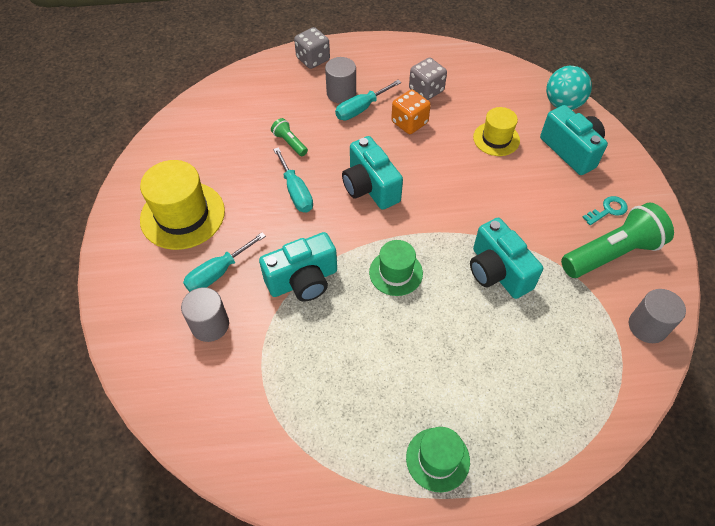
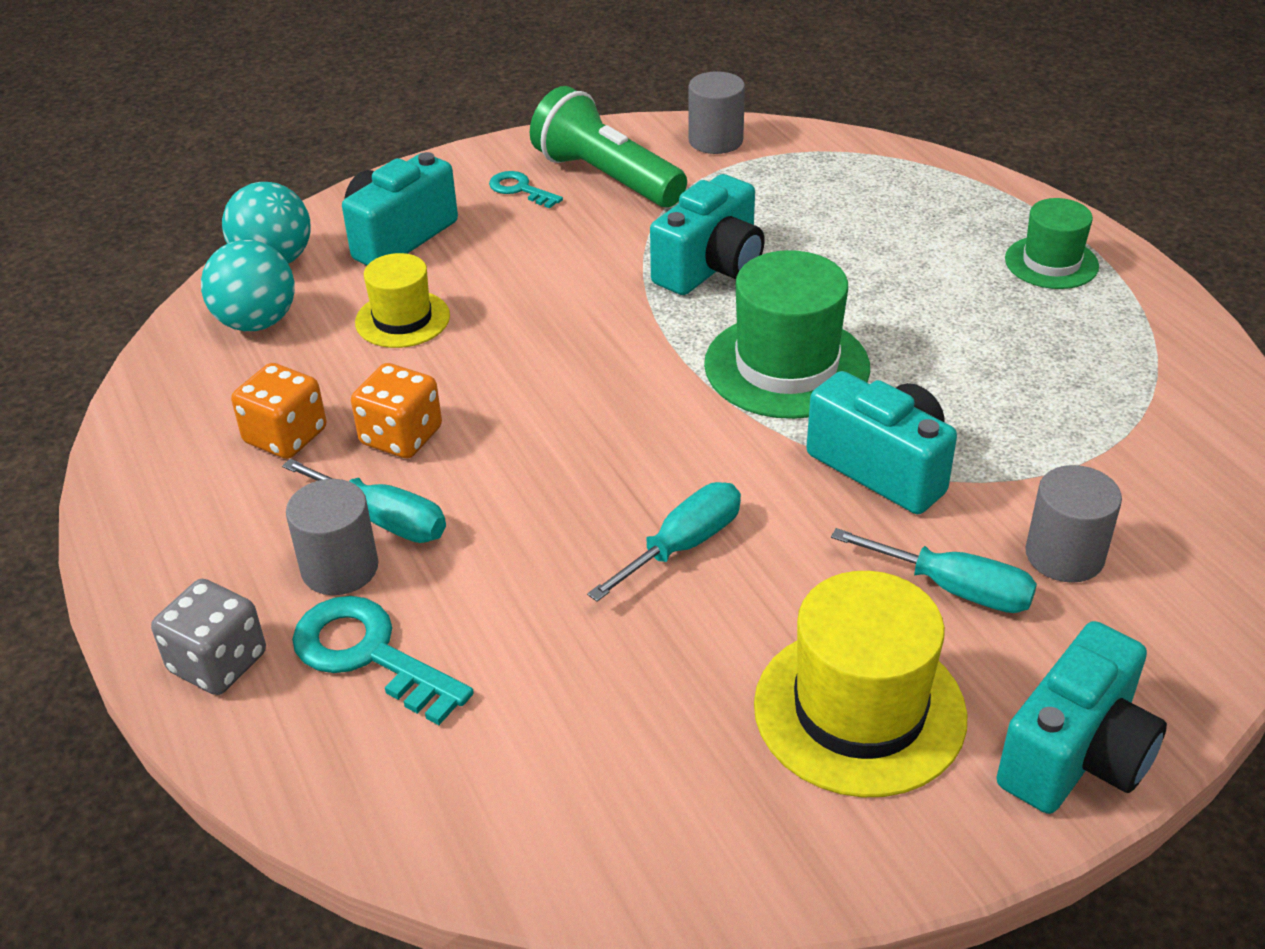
camera: 110 degrees left, 15 degrees down
(290, 143) = (545, 604): green flashlight -> none
(294, 93) = (368, 654): none -> turquoise key
(370, 187) = (611, 445): turquoise camera -> turquoise camera (1076, 755)
(396, 273) = (786, 366): green hat -> green hat, size x1.66
(426, 90) = (285, 436): grey dice -> orange dice
(512, 92) = (257, 322): none -> turquoise ball

